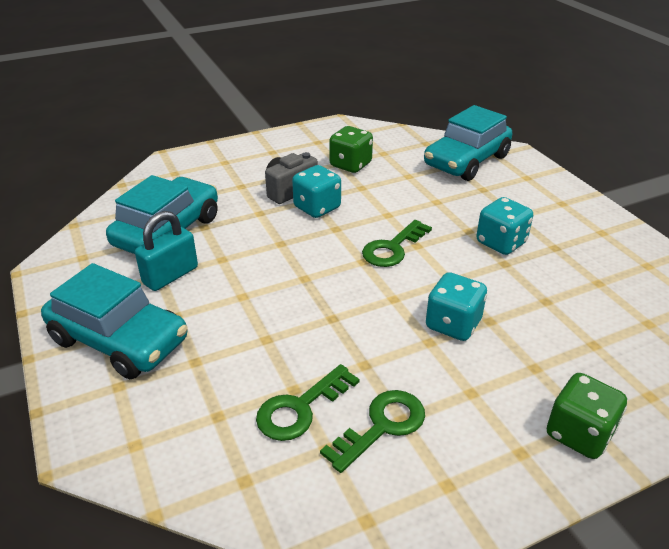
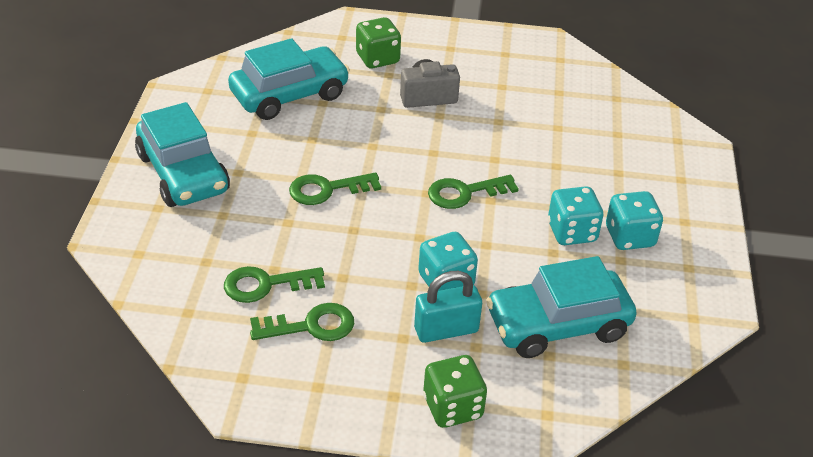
camera: 30 degrees right, 5 degrees up
(170, 275) = (260, 136): turquoise padlock -> turquoise padlock (446, 330)
(275, 294) = (327, 189): none -> green key
(317, 208) = (436, 125): turquoise dice -> turquoise dice (629, 237)
(350, 165) = (512, 92): green dice -> green dice (377, 59)
(466, 161) = (636, 135): turquoise car -> turquoise car (557, 325)

